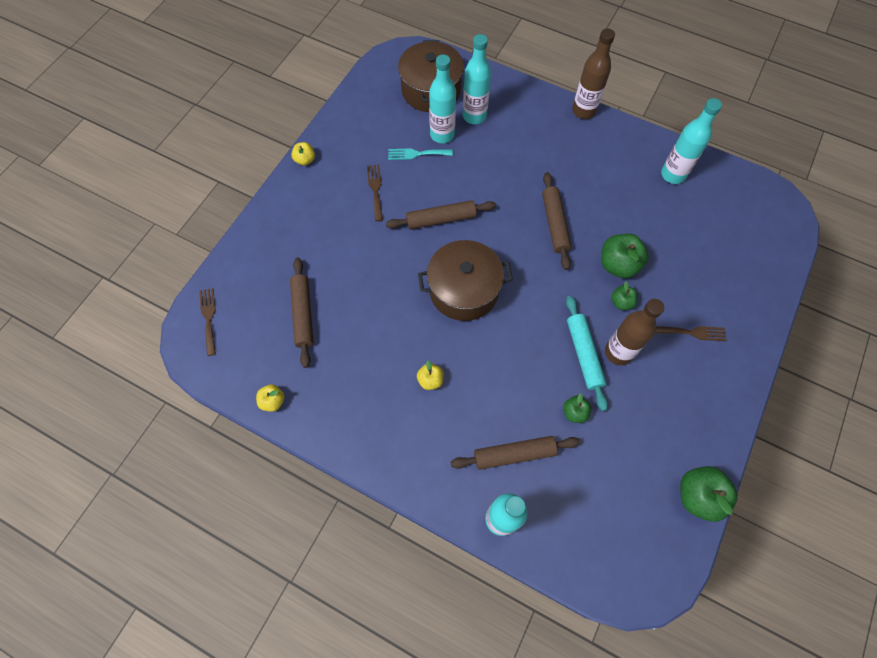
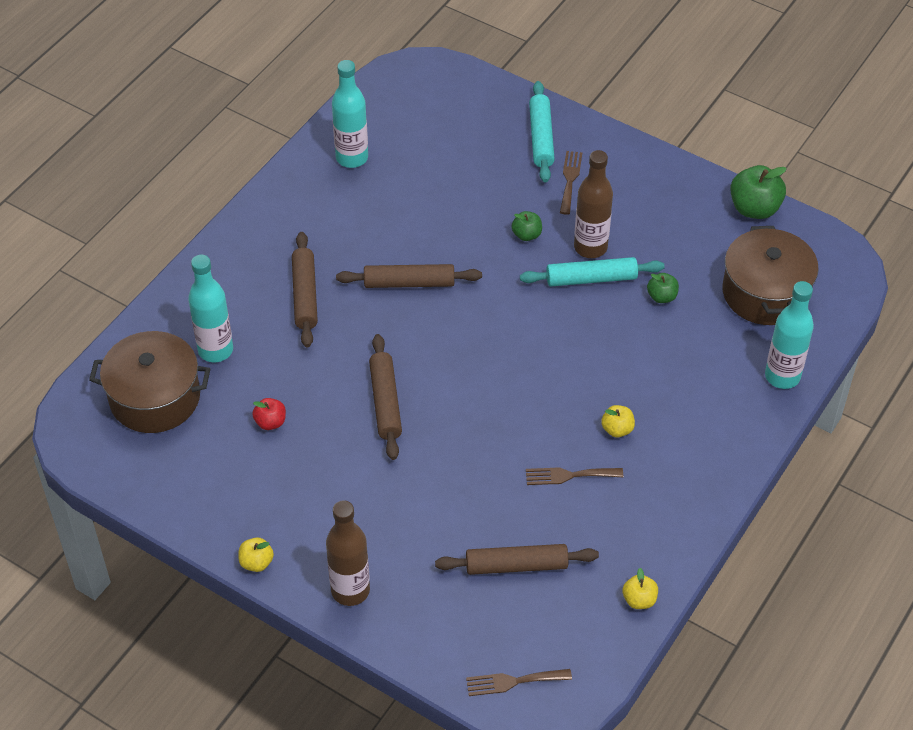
camera: 85 degrees left, 15 degrees down
(375, 190) = (325, 475): brown fork -> brown fork (569, 475)
(417, 154) = (270, 422): turquoise fork -> red apple
(442, 135) = (242, 390): turquoise bottle -> none
(464, 290) = (496, 386): brown pot -> brown pot (765, 293)
(514, 454) = (710, 357): brown rolling pin -> brown rolling pin (305, 295)
(583, 111) = (232, 229): brown bottle -> brown bottle (350, 590)
(618, 265) = (475, 230): green apple -> none
(735, 307) = (541, 137): none -> turquoise rolling pin

